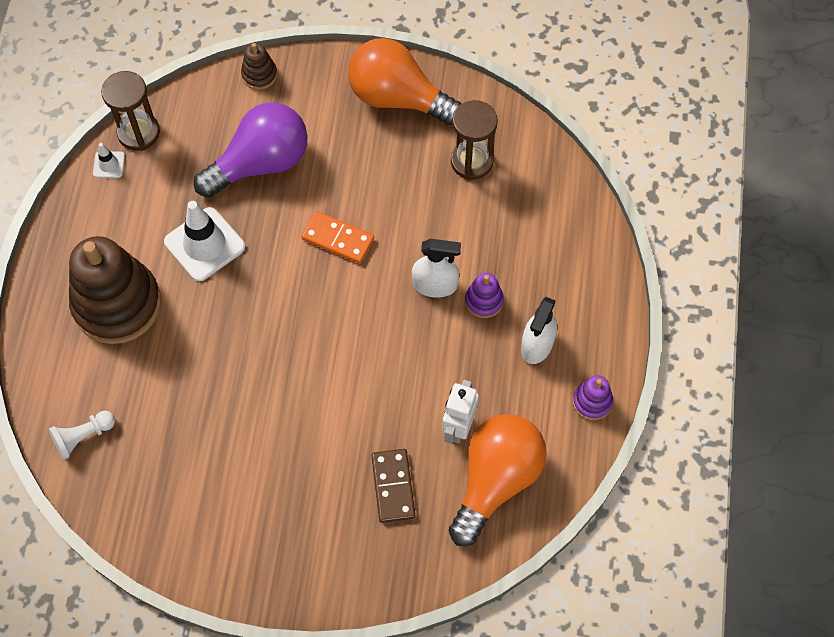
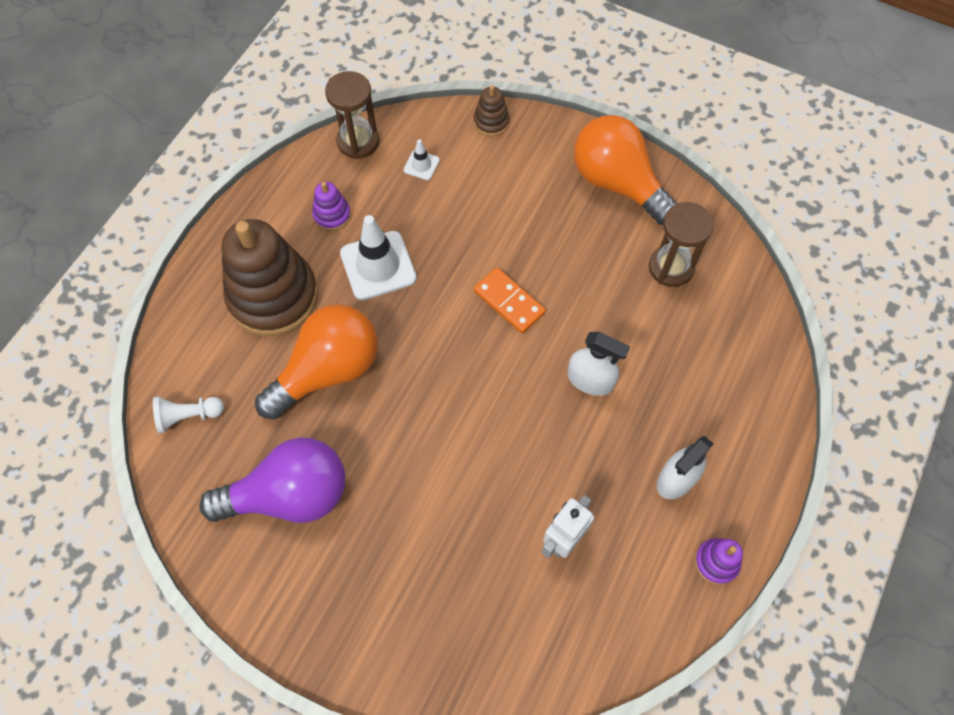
camera: 20 degrees right, 0 degrees up
(109, 164) = (319, 162): white traffic cone -> white traffic cone (421, 165)
(260, 163) = (461, 205): purple light bulb -> purple light bulb (289, 495)
(393, 486) = (473, 579): brown domino -> none
(484, 301) = (635, 413): purple stacking toy -> purple stacking toy (332, 215)
(495, 480) = (583, 612): orange light bulb -> orange light bulb (328, 370)

